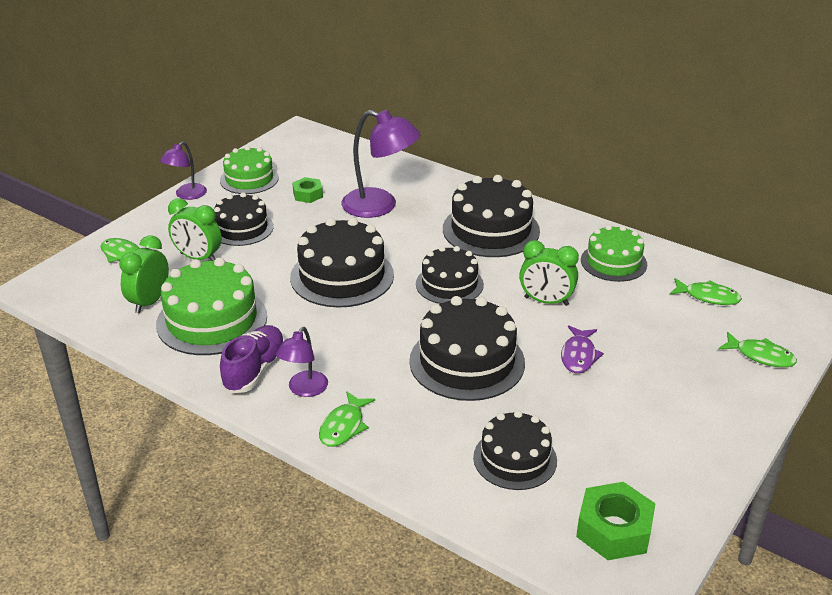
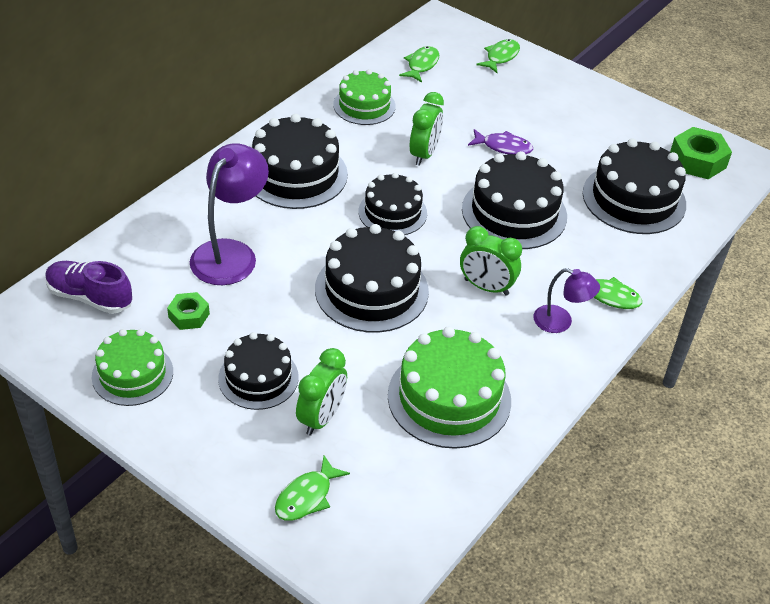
camera: 90 degrees left, 10 degrees up
(149, 302) = (412, 459): green clock -> green clock (486, 287)
(187, 195) = (161, 440): purple lamp -> none
(254, 370) = (534, 359): purple shoe -> purple shoe (90, 297)
(515, 459) = (634, 199): black cake -> black cake, size x1.54

